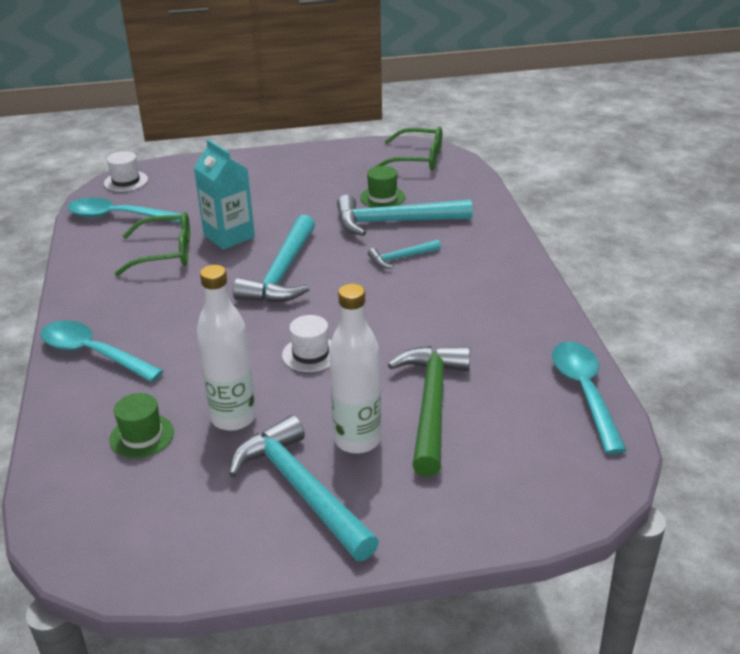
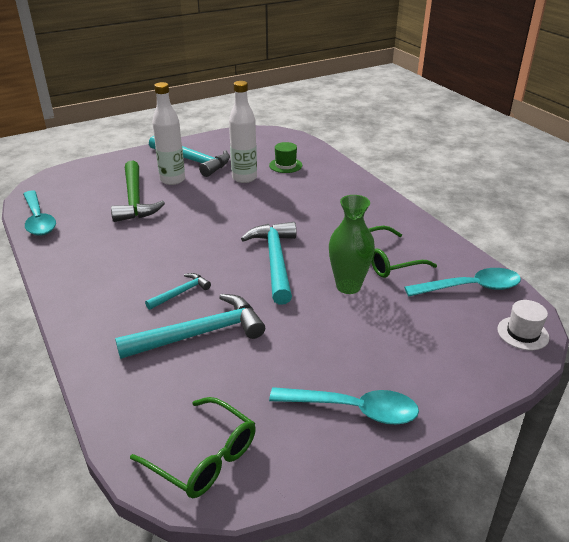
camera: 160 degrees right, 0 degrees up
(93, 353) = (354, 191): turquoise spoon -> turquoise spoon (353, 409)
(229, 236) = (348, 286): turquoise carton -> green vase
(310, 354) = (219, 212): white hat -> none
(382, 197) = (225, 368): green hat -> none
(417, 159) = (204, 457): green glasses -> green glasses turned 135 degrees counterclockwise

